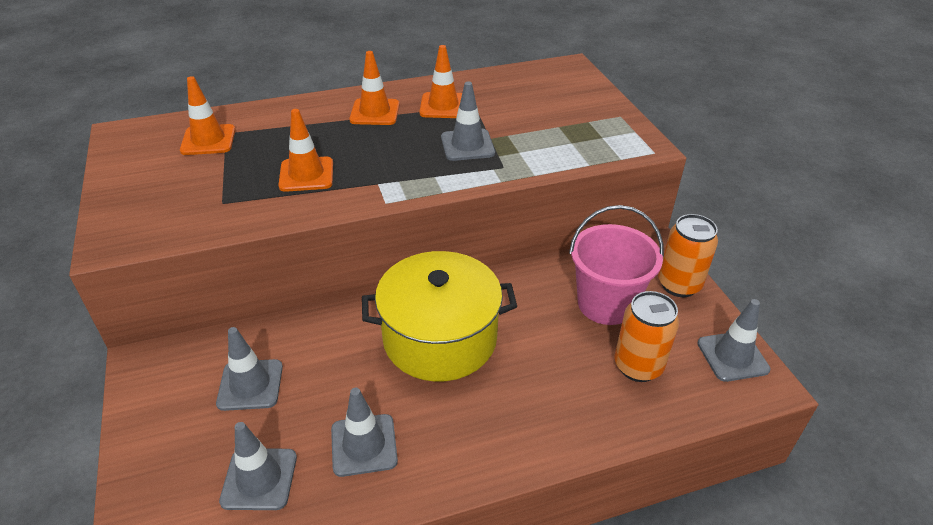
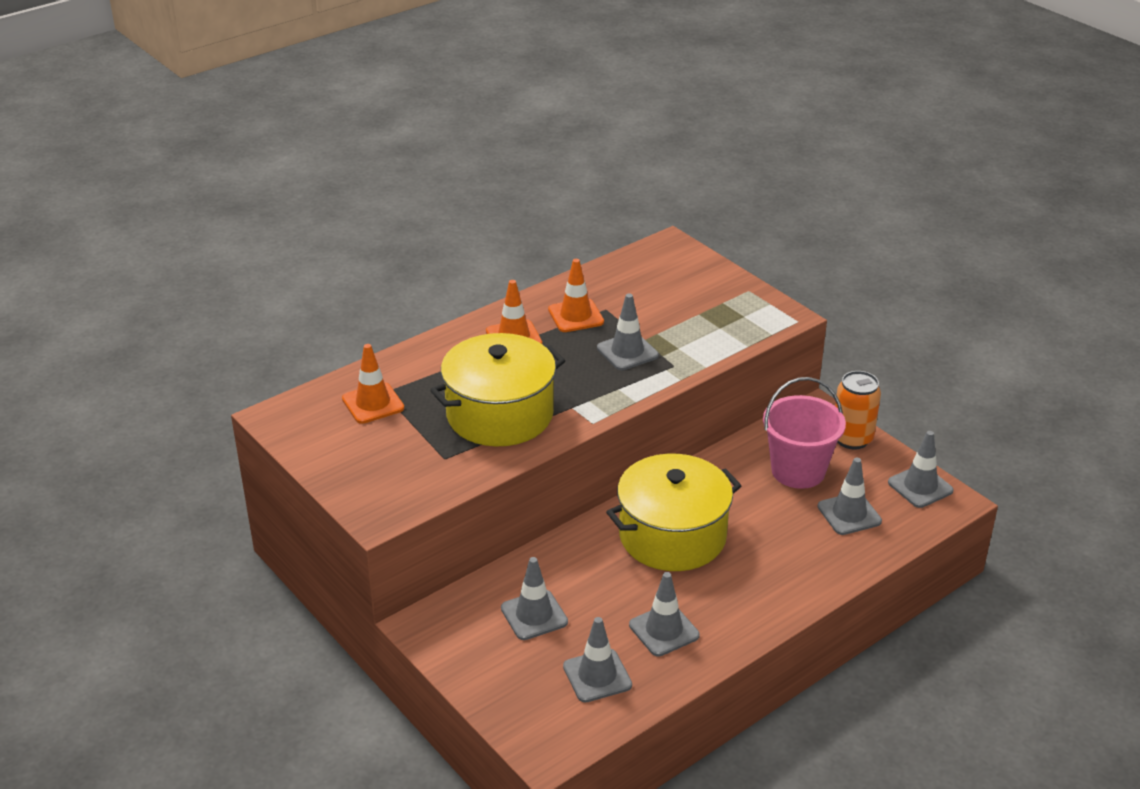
camera: 20 degrees left, 5 degrees down
(306, 174) = (500, 414): orange traffic cone -> yellow pot
(638, 366) = (849, 514): orange can -> grey traffic cone

